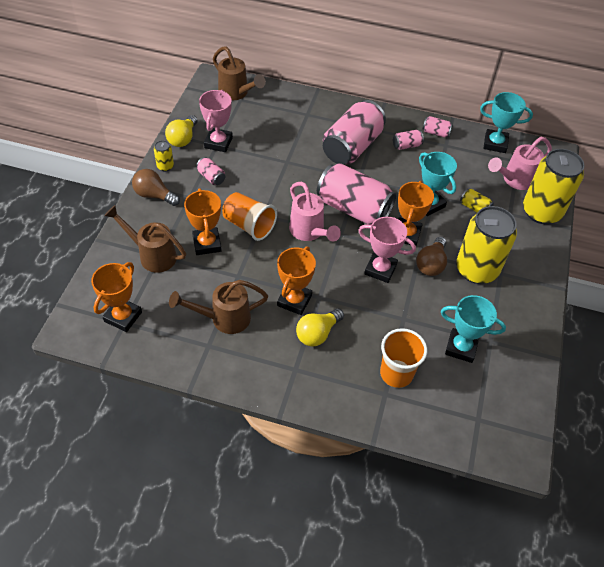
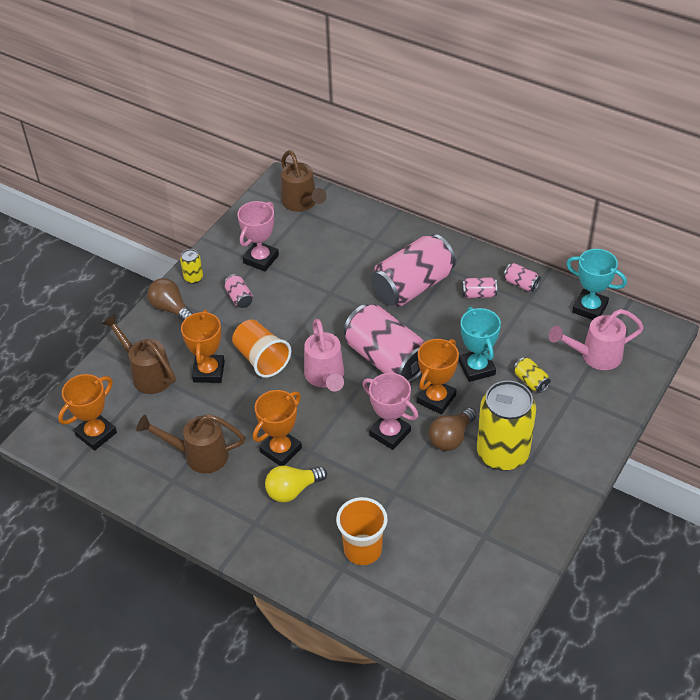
camera: 20 degrees right, 5 degrees down
(183, 139) = (223, 249): yellow light bulb -> none
(461, 347) = (447, 536): turquoise trophy -> none
(541, 212) = (612, 399): yellow can -> none

